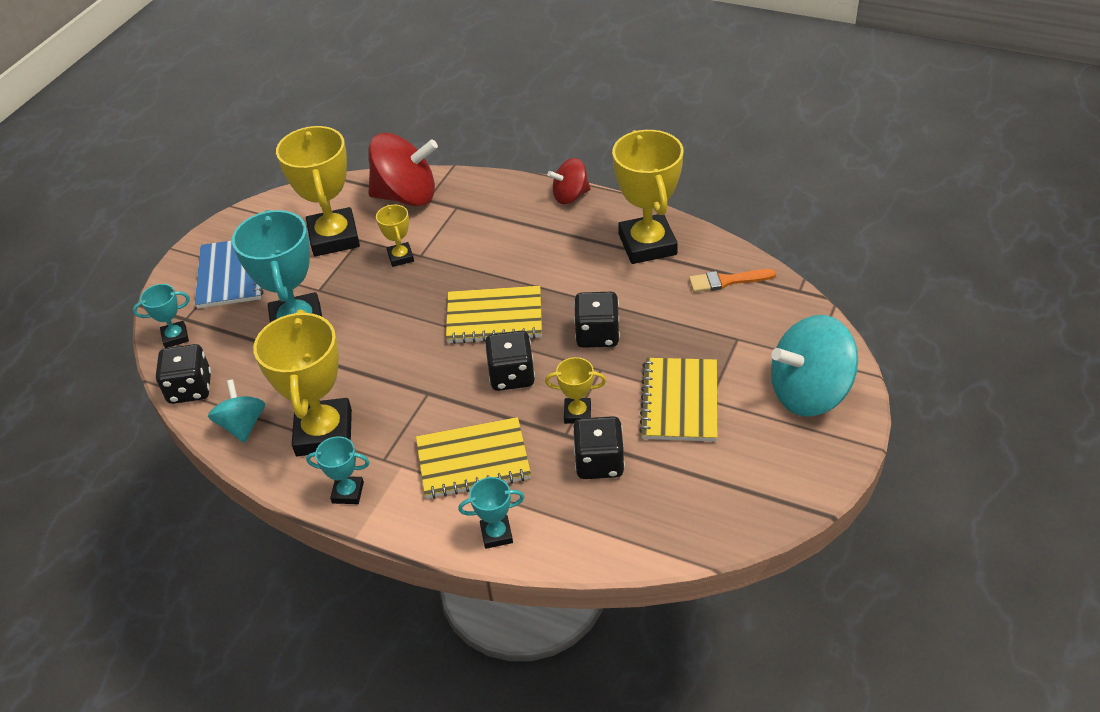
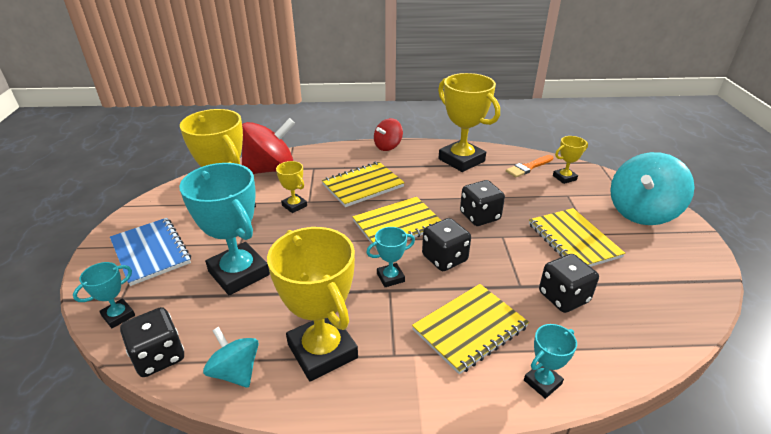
camera: 30 degrees left, 10 degrees down
(348, 493) = (384, 397): turquoise trophy -> turquoise trophy (390, 277)
(495, 250) = (363, 185): none -> yellow notebook
(577, 413) = (515, 269): yellow trophy -> yellow trophy (564, 178)

